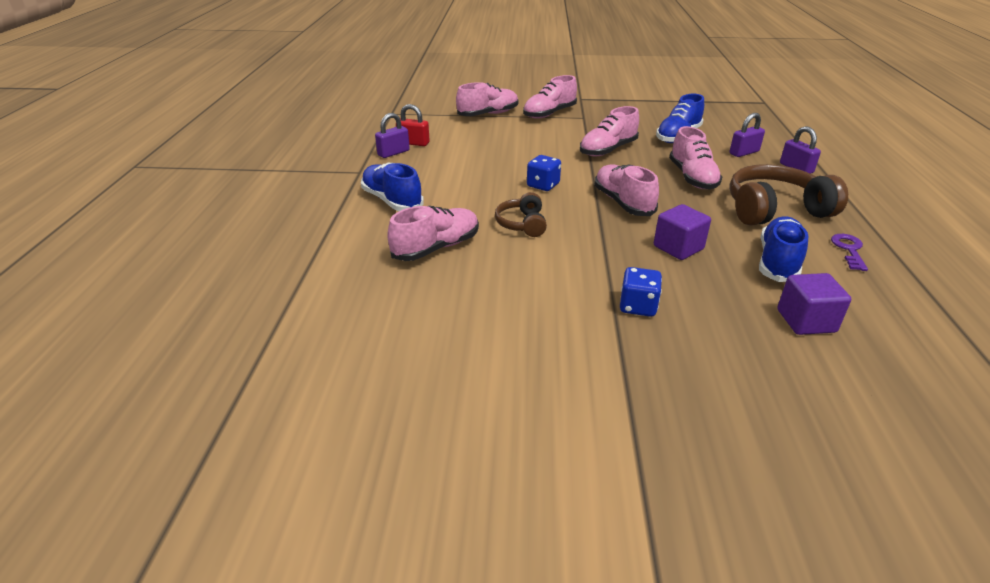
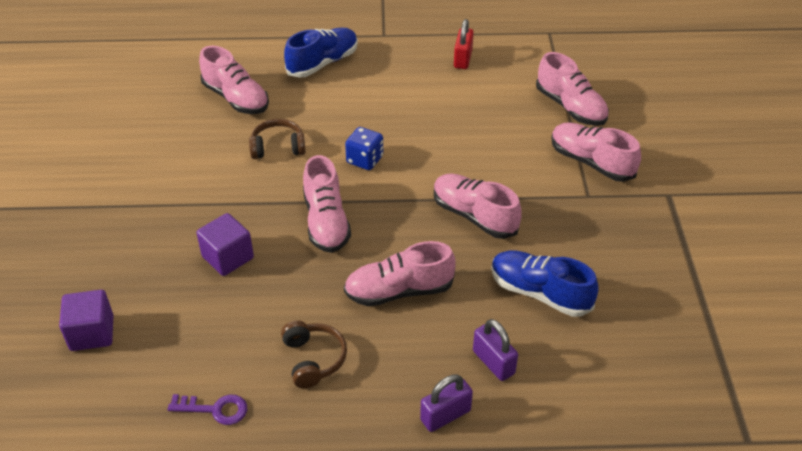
camera: 85 degrees right, 10 degrees up
(393, 153) = (433, 49): purple padlock -> none
(623, 203) = (326, 222): pink shoe -> pink shoe turned 105 degrees clockwise
(638, 306) = (132, 220): blue dice -> none
(774, 210) = (313, 359): brown headphones -> brown headphones, size x0.54
(778, 262) = (195, 335): blue shoe -> none

